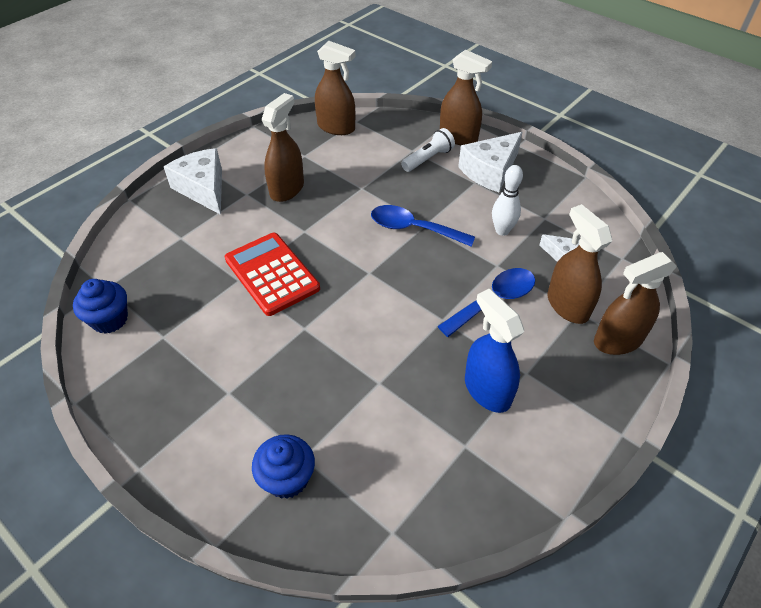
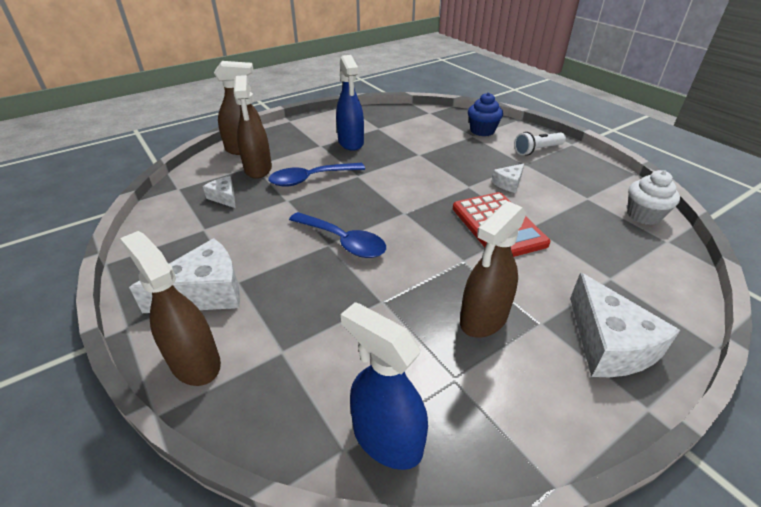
camera: 165 degrees left, 10 degrees down
(110, 319) = (643, 215): blue cupcake -> white cupcake
(254, 343) = (508, 183): none -> white cheese
(336, 127) = (387, 439): brown spray bottle -> blue spray bottle
(428, 159) = (269, 329): white flashlight -> white flashlight (537, 150)
(502, 230) = (256, 225): white bowling pin -> none

